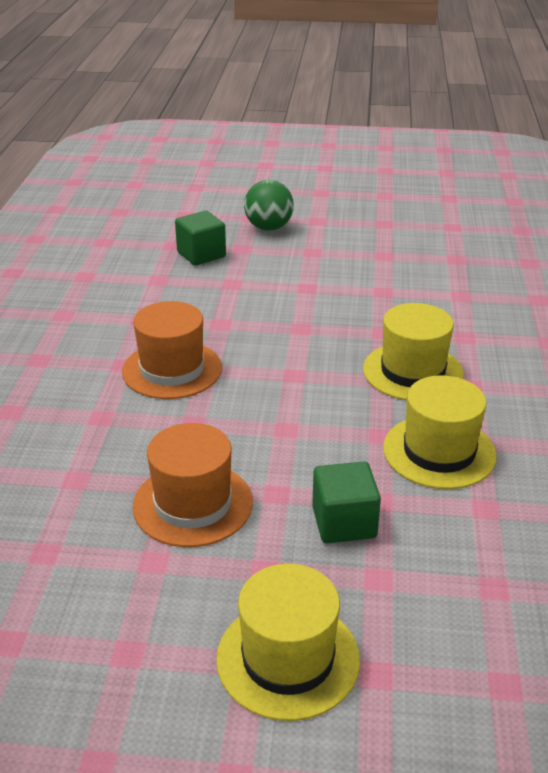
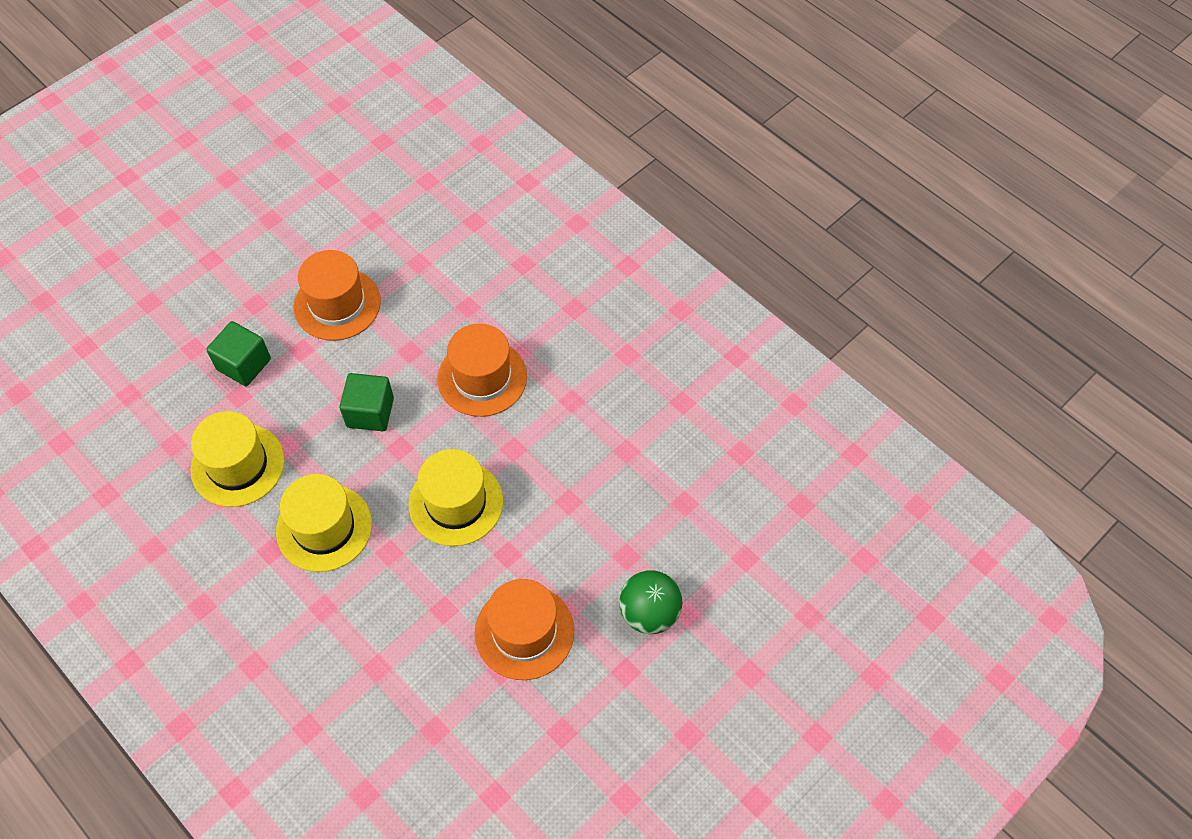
camera: 130 degrees right, 25 degrees up
(201, 254) = (644, 514): green cube -> green cube (370, 412)
(288, 658) = (196, 275): yellow hat -> yellow hat (456, 503)
(348, 259) = (524, 632): none -> orange hat

